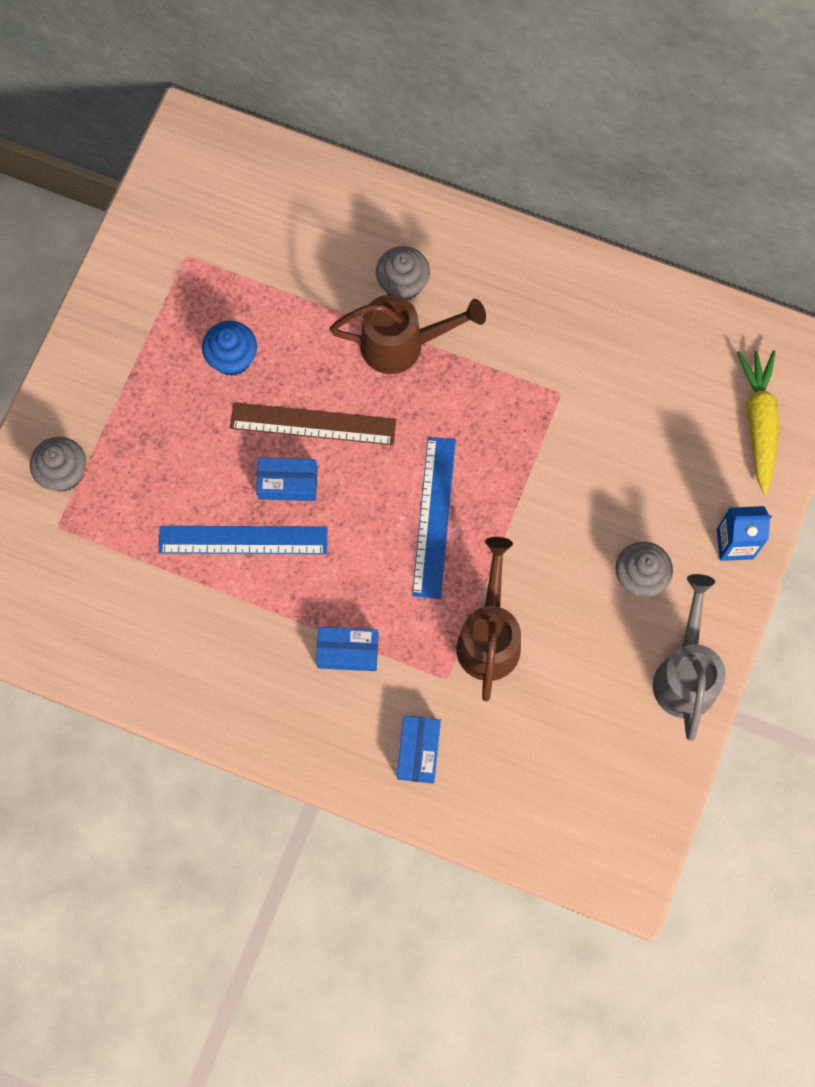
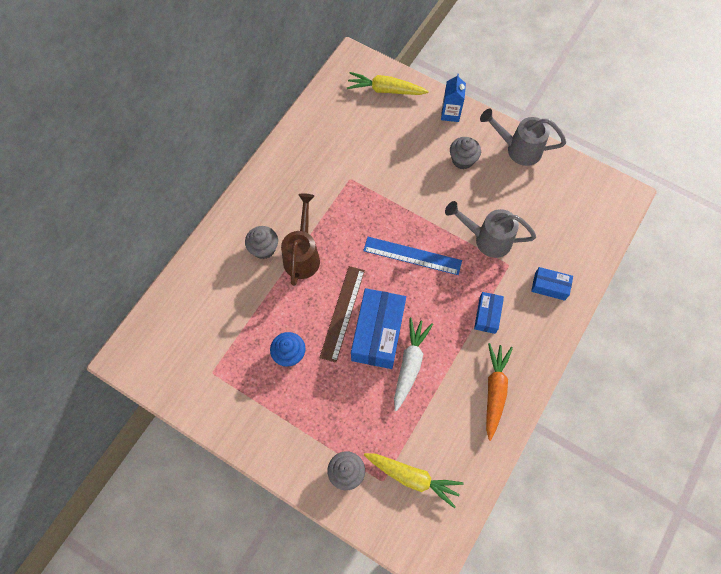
camera: 80 degrees left, 5 degrees down
(69, 568) = (412, 477): none -> yellow carrot
(219, 677) = (494, 391): none -> orange carrot
(243, 540) = (409, 365): blue ruler -> white carrot
(288, 483) = (378, 333): blue box -> blue box, size x1.90
(489, 636) = (486, 239): brown watering can -> grey watering can

